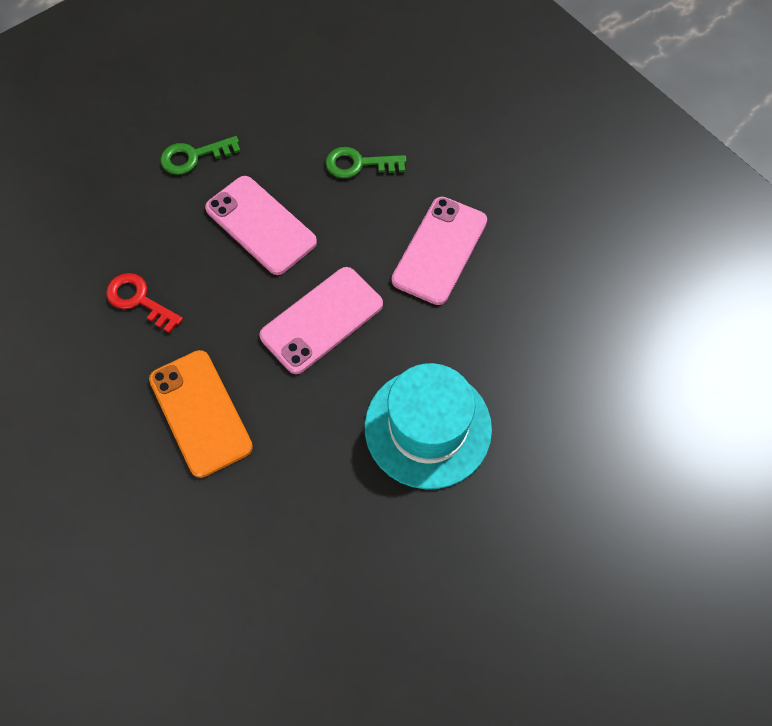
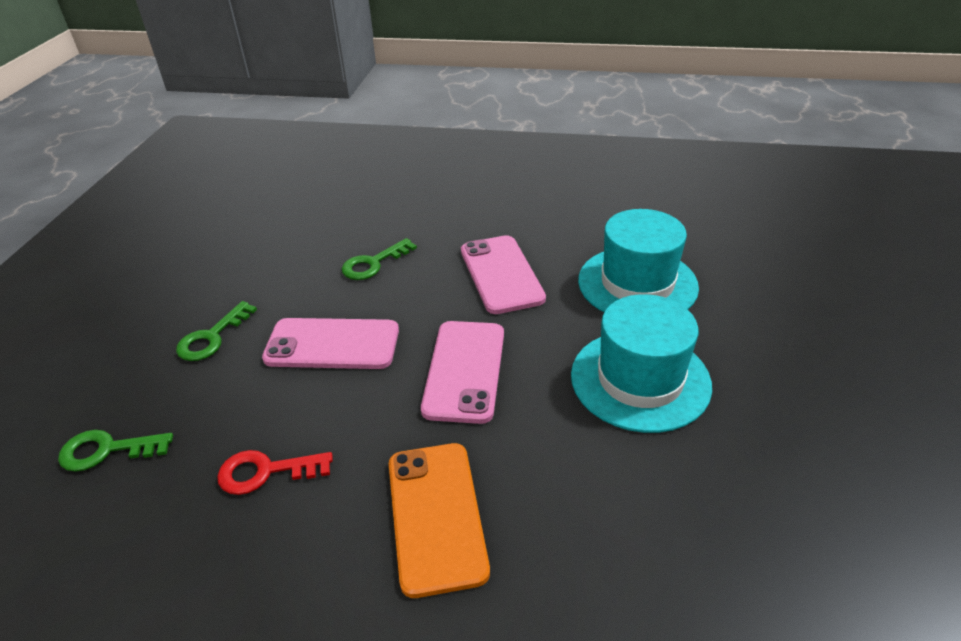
camera: 40 degrees left, 25 degrees down
(71, 210) = (107, 450): none -> green key
(200, 413) = (436, 515): orange phone -> orange phone turned 60 degrees clockwise
(532, 344) = (637, 283): none -> turquoise hat

